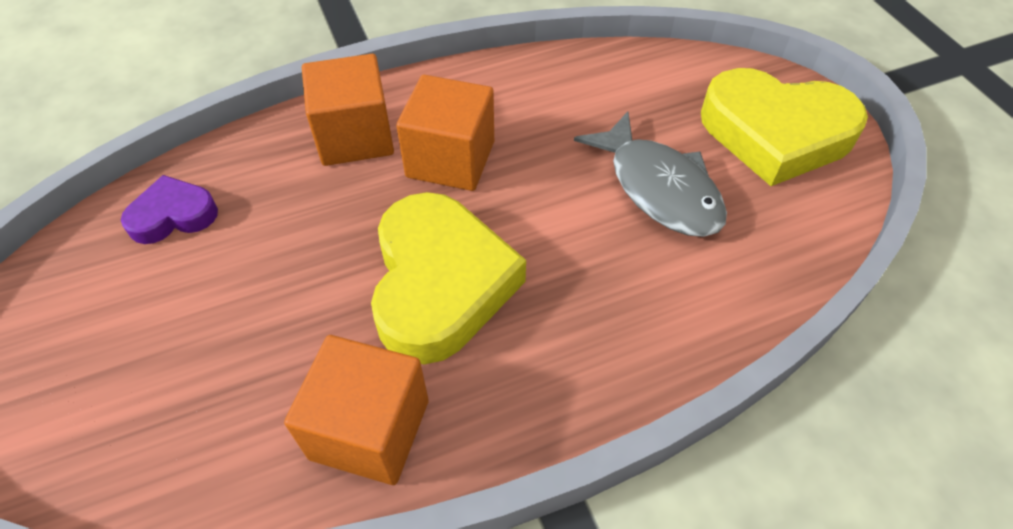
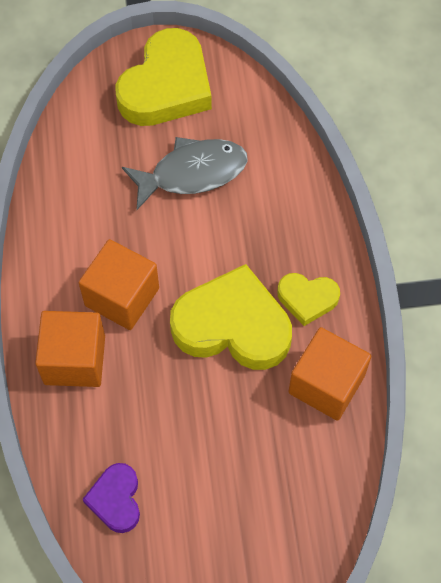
camera: 75 degrees left, 10 degrees up
(510, 371) = (307, 299): none -> yellow heart

